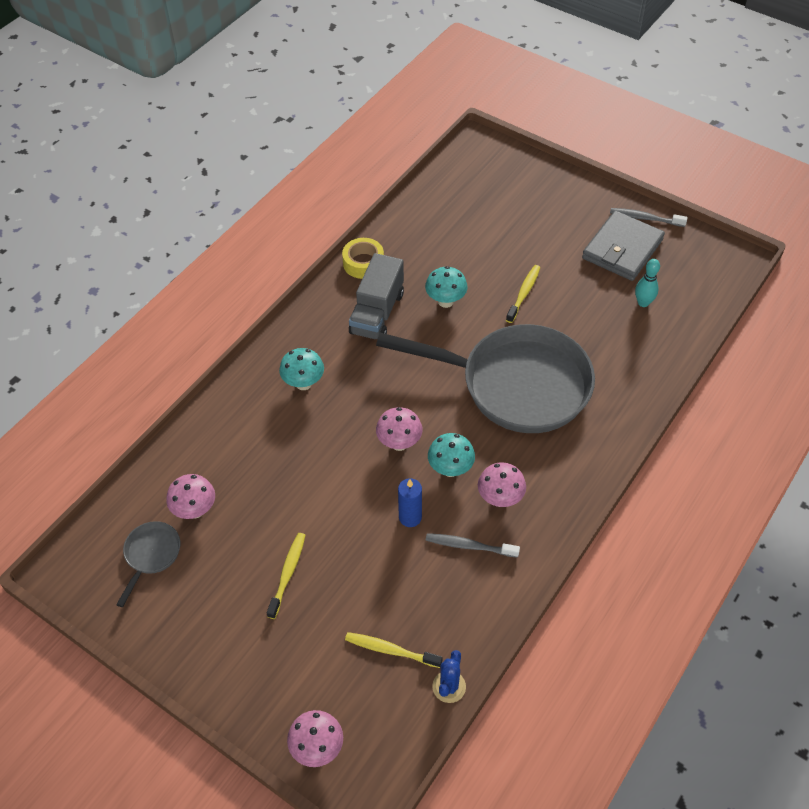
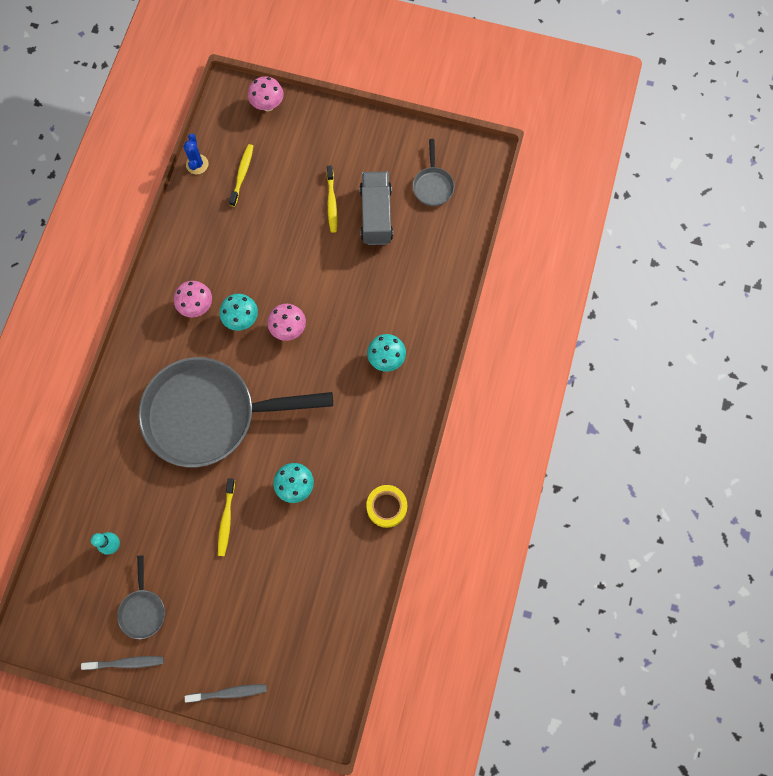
camera: 160 degrees right, 20 degrees up
(195, 510) = (419, 226): pink mushroom -> none
(377, 313) = (352, 452): grey truck -> grey truck (376, 215)
(391, 650) = (242, 175): yellow toothbrush -> yellow toothbrush turned 75 degrees counterclockwise
(410, 517) = (260, 270): blue candle -> none
(470, 546) = (209, 262): grey toothbrush -> grey toothbrush (228, 692)
(622, 249) = (143, 609): grey wallet -> grey pan

